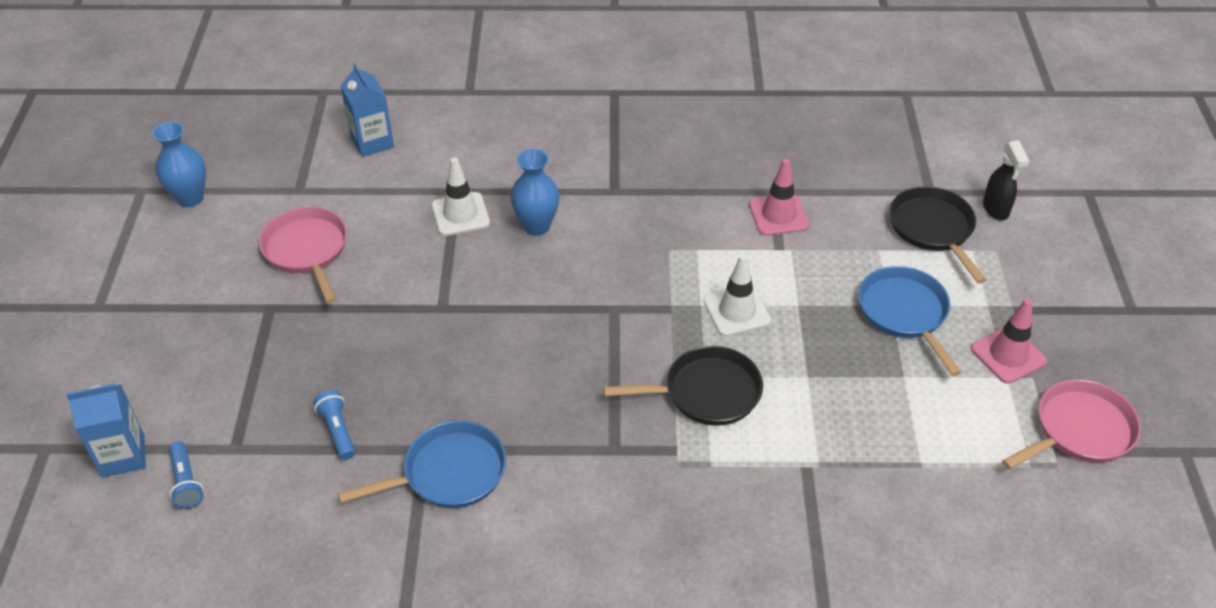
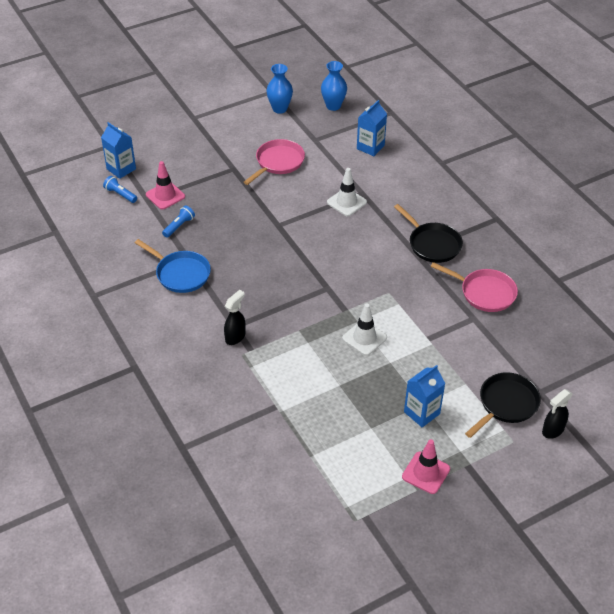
camera: 60 degrees right, 0 degrees up
(186, 483) = (120, 194): blue flashlight -> blue flashlight turned 90 degrees clockwise
(536, 226) = (362, 233): blue vase -> blue vase (333, 106)
(637, 458) = (235, 337): none -> black spray bottle
(706, 393) = (297, 347): black pan -> black pan (432, 244)
(778, 215) = (456, 328): pink traffic cone -> pink traffic cone (165, 196)
(905, 313) = (421, 413): blue pan -> blue carton
(1079, 430) = (390, 524): pink pan -> pink pan (484, 293)

